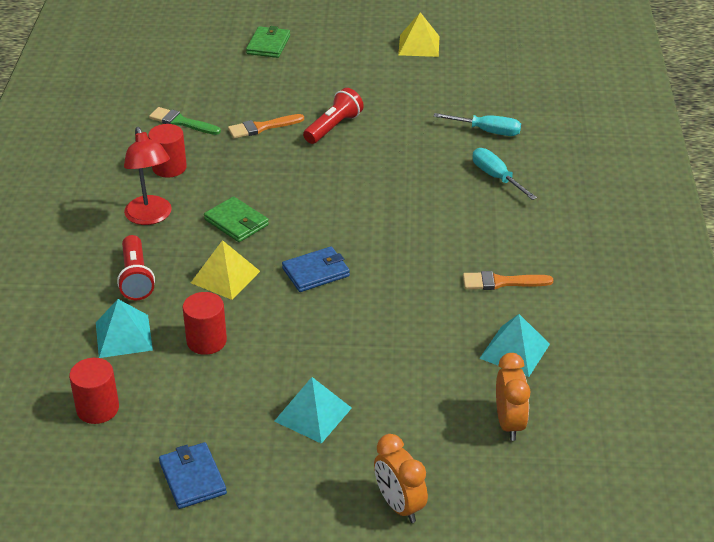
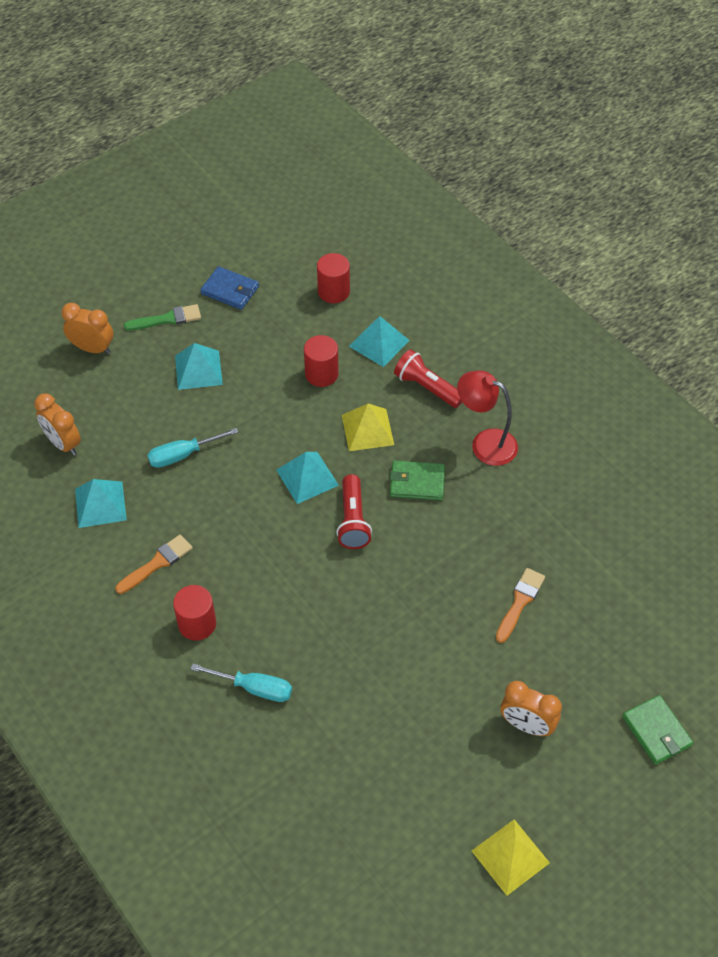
camera: 140 degrees right, 15 degrees up
(169, 167) = (535, 500): red cylinder -> red cylinder (197, 624)
(181, 122) = (593, 558): green brush -> green brush (167, 319)
(316, 272) = (307, 477): blue wallet -> turquoise pyramid
(333, 127) = (459, 650): red flashlight -> red flashlight (353, 520)
(339, 80) = (526, 725): none -> orange clock
(487, 131) = (315, 752): turquoise screwdriver -> turquoise screwdriver (183, 455)

